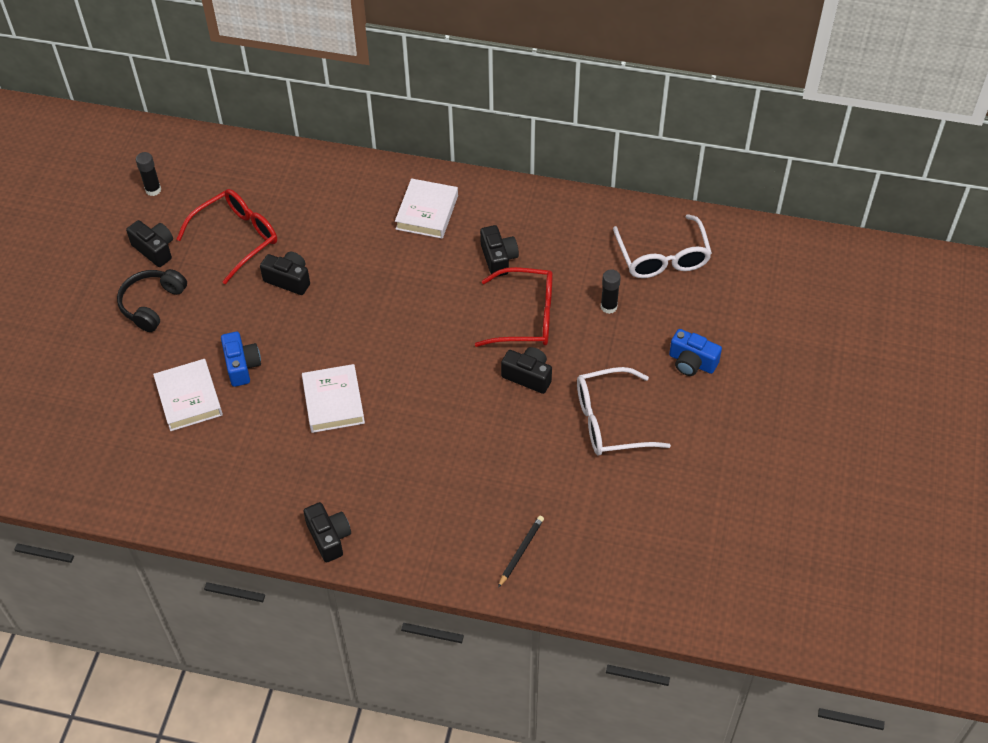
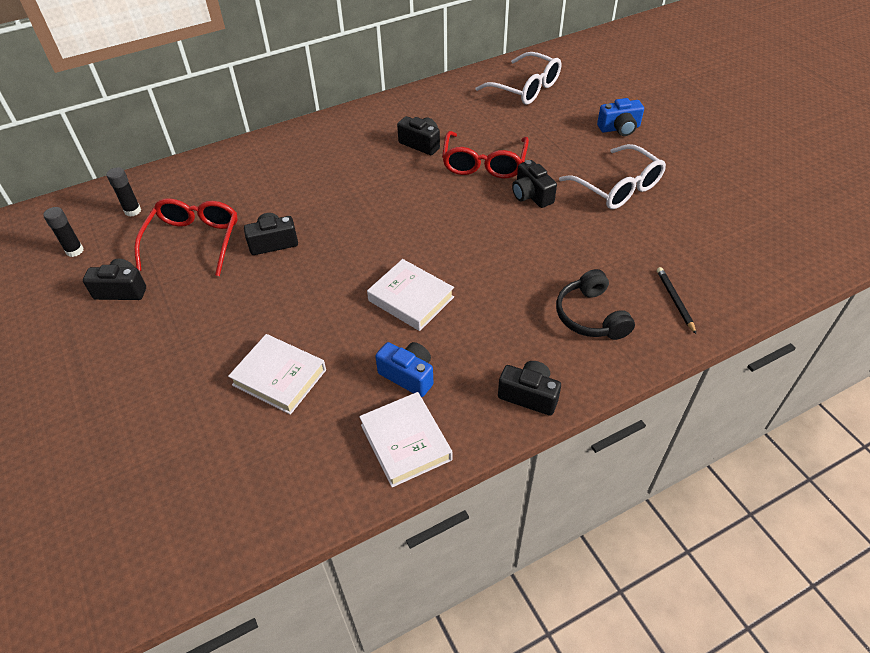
camera: 40 degrees left, 5 degrees down
(152, 304) = (163, 330): black headphones -> black headphones (590, 316)
(242, 366) = (301, 323): blue camera -> blue camera (408, 375)
(427, 212) = (335, 146): white book -> white book (405, 442)
(526, 317) = (484, 164): red glasses -> red glasses turned 135 degrees clockwise
(528, 376) = (531, 195): black camera -> black camera turned 105 degrees counterclockwise
(608, 307) = (529, 129): black glue stick -> black glue stick (133, 211)
(609, 421) = (618, 187): white glasses -> white glasses turned 75 degrees counterclockwise

